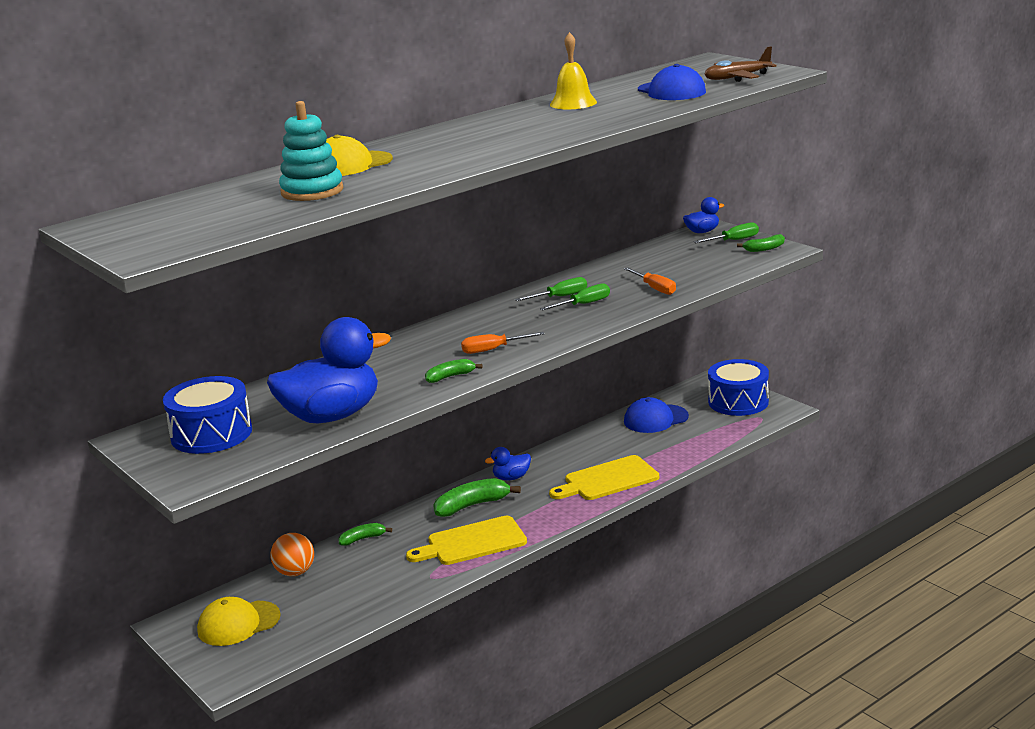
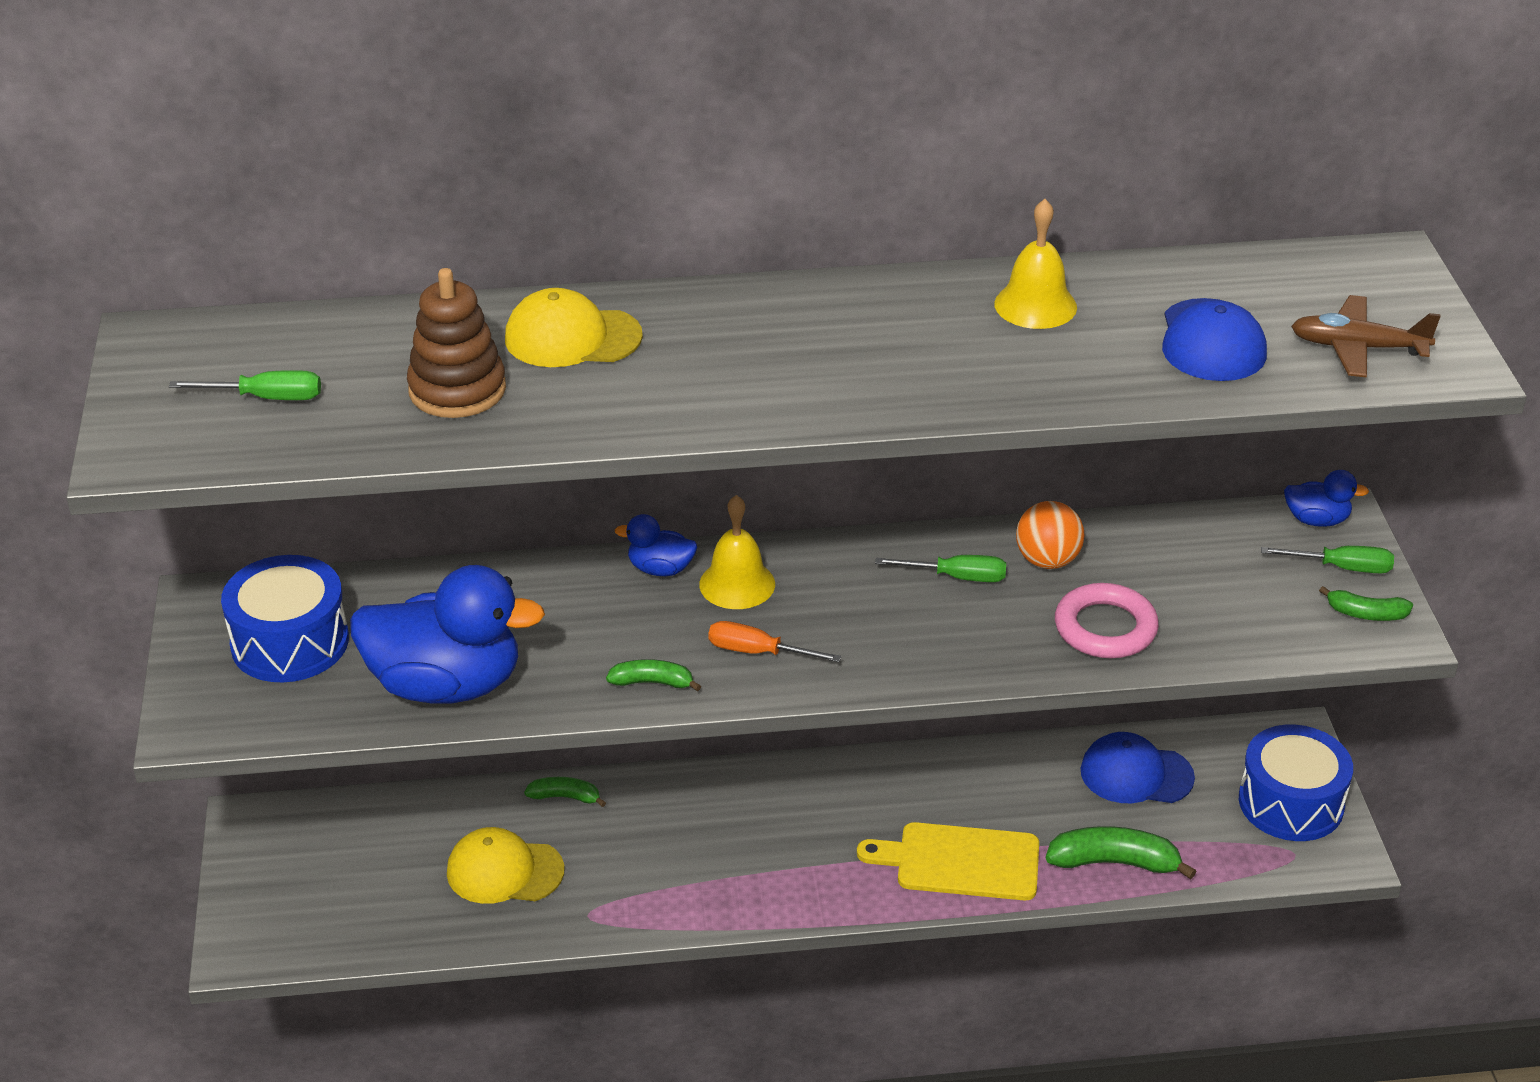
camera: 30 degrees right, 15 degrees up
(238, 623) = (317, 864): yellow cap -> yellow cap (504, 871)
(295, 572) = (443, 812): orange ball -> orange ball (1047, 561)
(312, 191) = (457, 390): turquoise stacking toy -> brown stacking toy
(449, 333) = (737, 584): none -> yellow bell
(472, 505) = (745, 811): green banana -> green banana (1114, 862)
(472, 542) = (688, 882): yellow cutting board -> none
(511, 478) = (838, 785): blue duck -> blue duck (660, 569)
(584, 304) = (971, 612): green screwdriver -> green screwdriver (266, 398)
(655, 288) = (1105, 628): orange screwdriver -> pink ring

